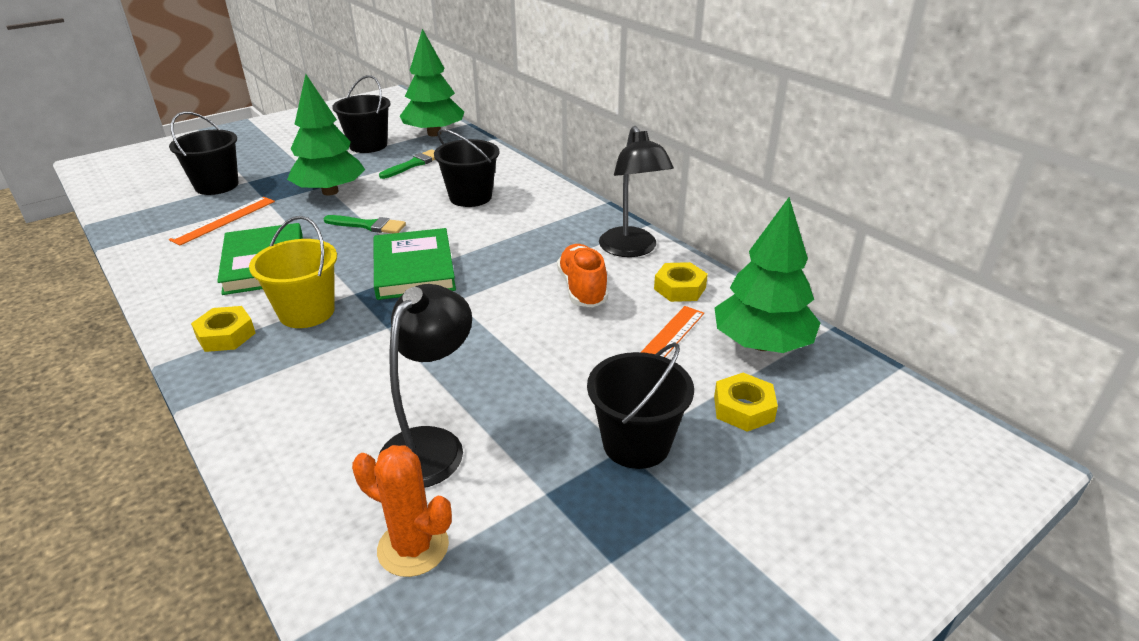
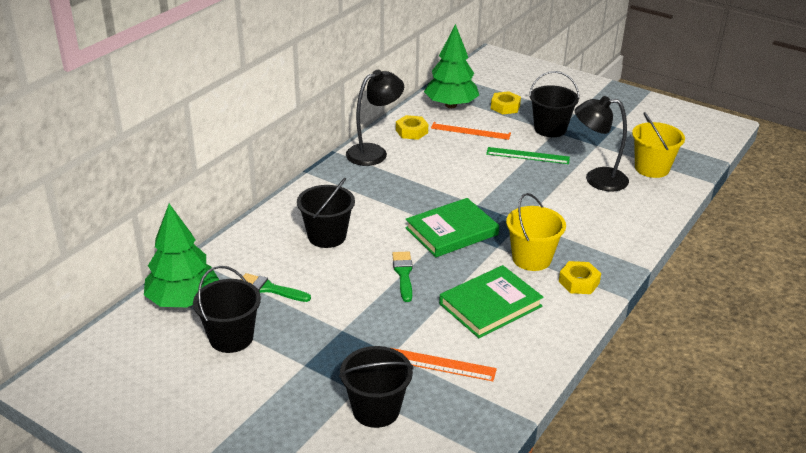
camera: 110 degrees left, 0 degrees up
(330, 192) = (353, 320): green tree -> none
(413, 547) = (652, 168): orange cactus -> yellow bucket
(554, 384) = (527, 156): none -> green ruler
(582, 289) = (433, 162): orange shoe -> none

